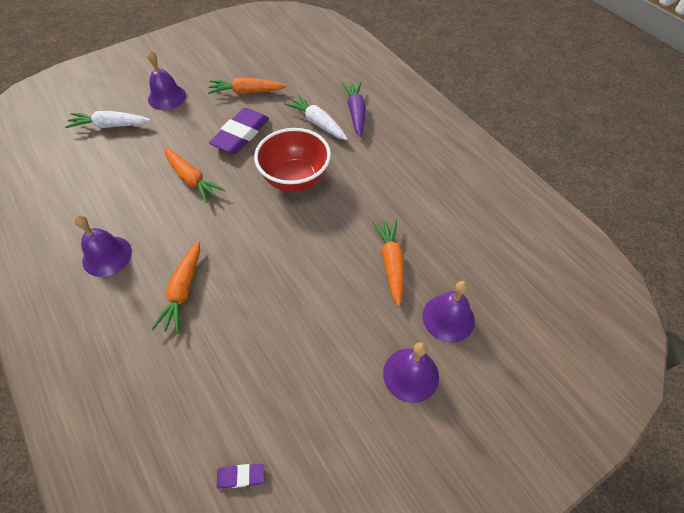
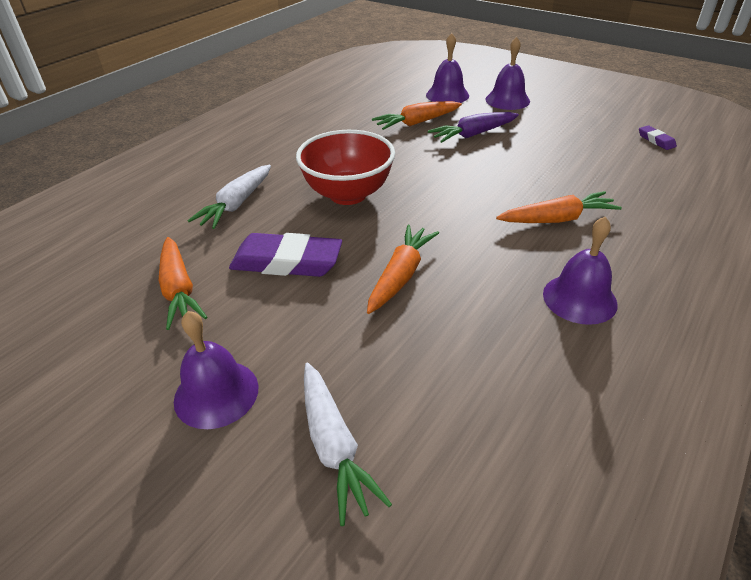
camera: 110 degrees left, 15 degrees down
(355, 112) = (206, 182): purple carrot -> purple carrot (473, 134)

